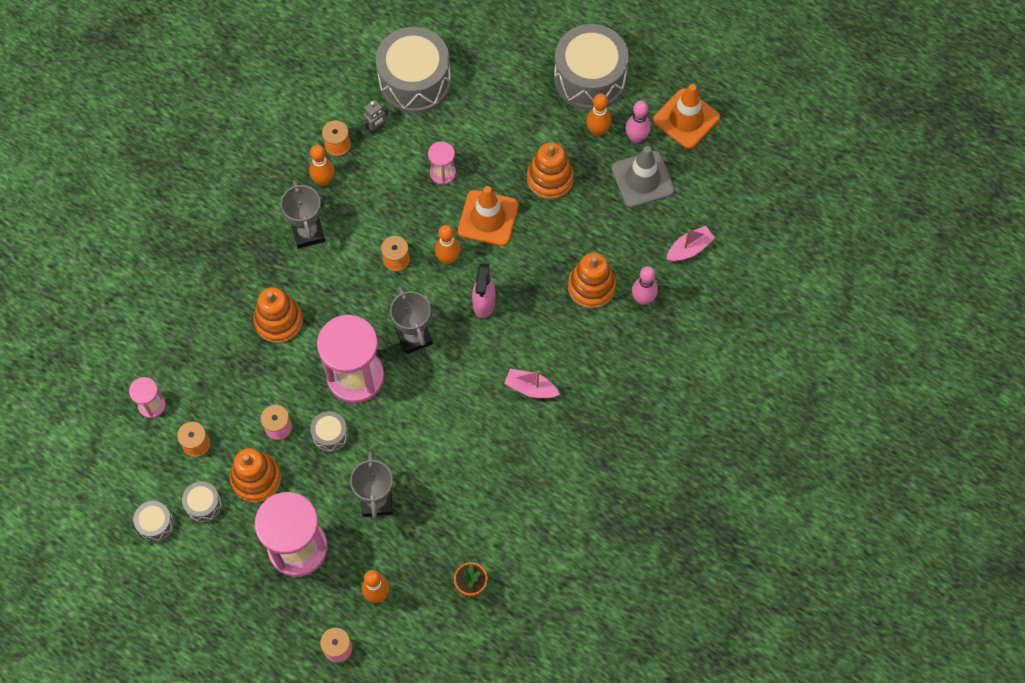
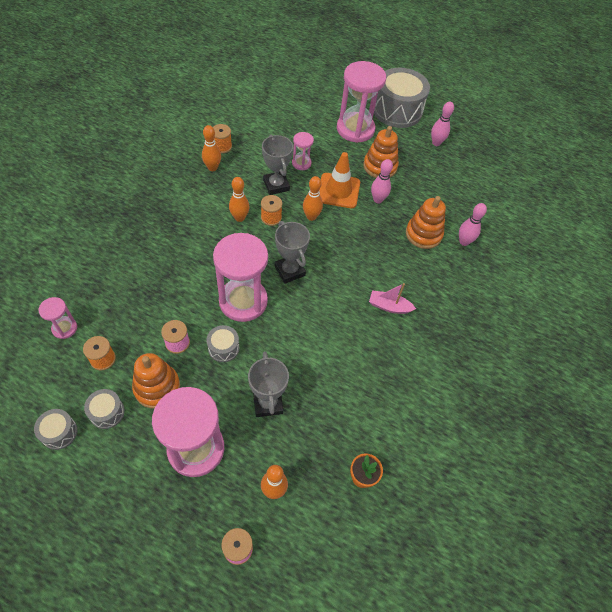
camera: 10 degrees left, 10 degrees down
(278, 321) = (178, 261): orange stacking toy -> none
(308, 233) = (201, 201): grey trophy -> grey trophy (276, 185)
(376, 128) = (250, 137): grey robot -> none
(415, 81) = (276, 111): grey drum -> none
(483, 304) = (342, 247): pink spray bottle -> none
(524, 113) = (355, 129): none -> pink hourglass
(539, 233) = (378, 200): none -> pink bowling pin
(597, 130) = (408, 139): orange bowling pin -> orange bowling pin (239, 218)
(642, 179) = (446, 167): grey traffic cone -> none
(686, 119) = (467, 132): orange traffic cone -> none
(689, 248) = (490, 209): pink boat -> none

